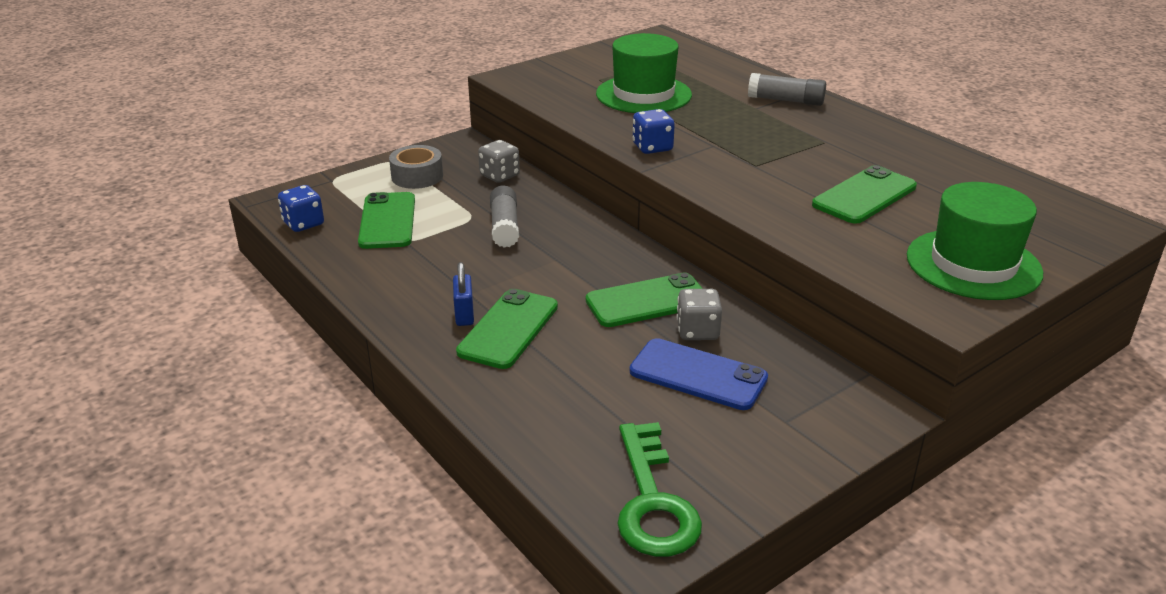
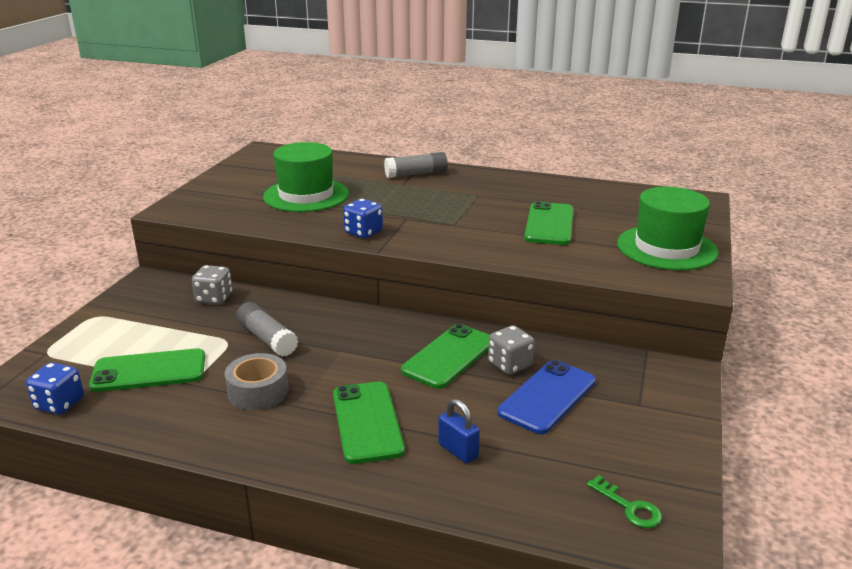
camera: 35 degrees left, 5 degrees down
(387, 221) = (149, 371): green phone -> green phone turned 60 degrees counterclockwise
(417, 176) = (134, 322): grey tape -> grey tape (258, 391)
(464, 315) = (315, 425): blue padlock -> blue padlock (458, 451)
(653, 501) = (629, 507): green key -> green key, size x0.49
(698, 375) = (547, 397): blue phone -> blue phone turned 45 degrees counterclockwise

